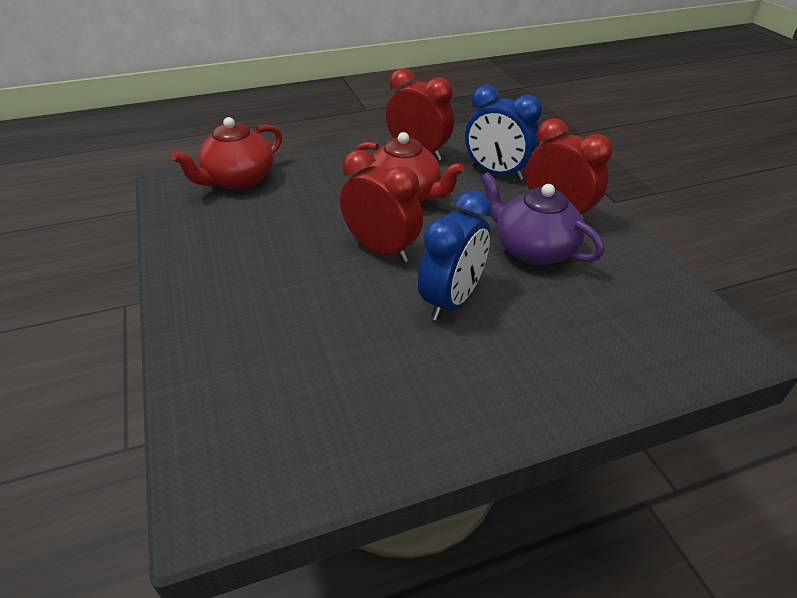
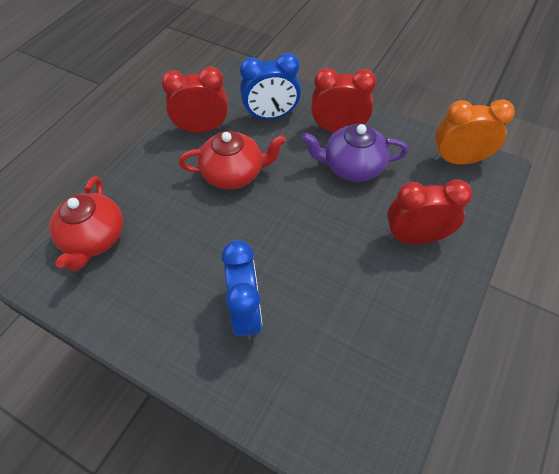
camera: 40 degrees left, 15 degrees up
(381, 250) = (268, 229): red clock -> red clock (415, 237)
(451, 300) = (347, 237): blue clock -> blue clock (246, 312)
(681, 311) = (458, 160): none -> orange clock

